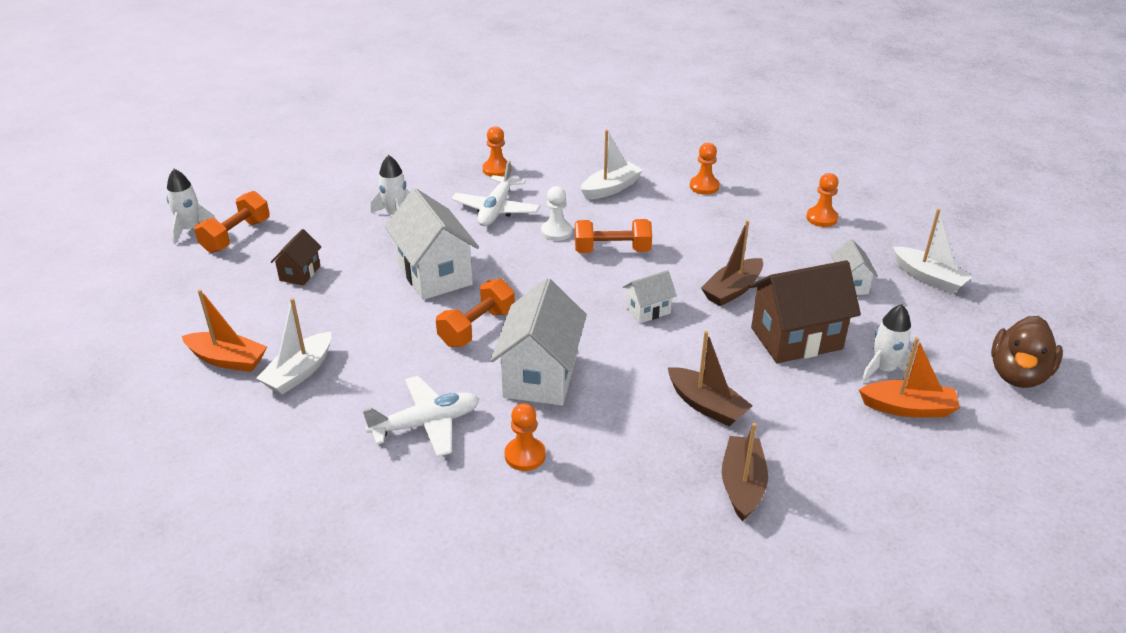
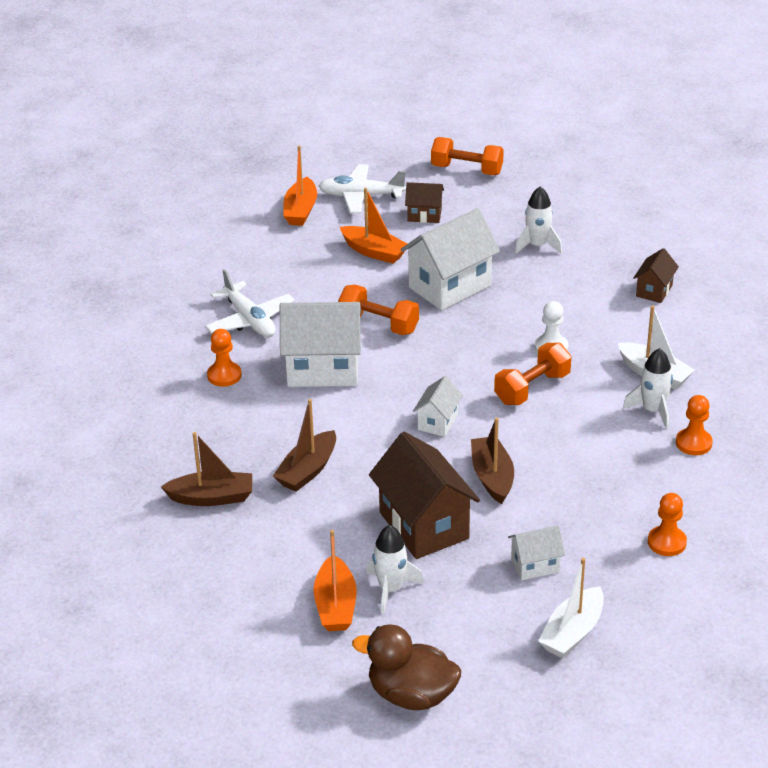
camera: 80 degrees right, 0 degrees up
(191, 229) = (467, 145): white rocket -> white rocket (653, 410)
(299, 372) = (294, 247): white boat -> none
(345, 315) = (374, 252): none -> orange boat
(496, 209) = (575, 303): white plane -> white plane (361, 196)
(497, 169) = (654, 291): orange pawn -> brown house
(612, 250) = (532, 388): orange dumbbell -> orange dumbbell turned 60 degrees clockwise
(648, 310) = (438, 422): white house -> white house turned 60 degrees clockwise
(732, 290) = (492, 477): brown boat -> brown boat turned 45 degrees clockwise

